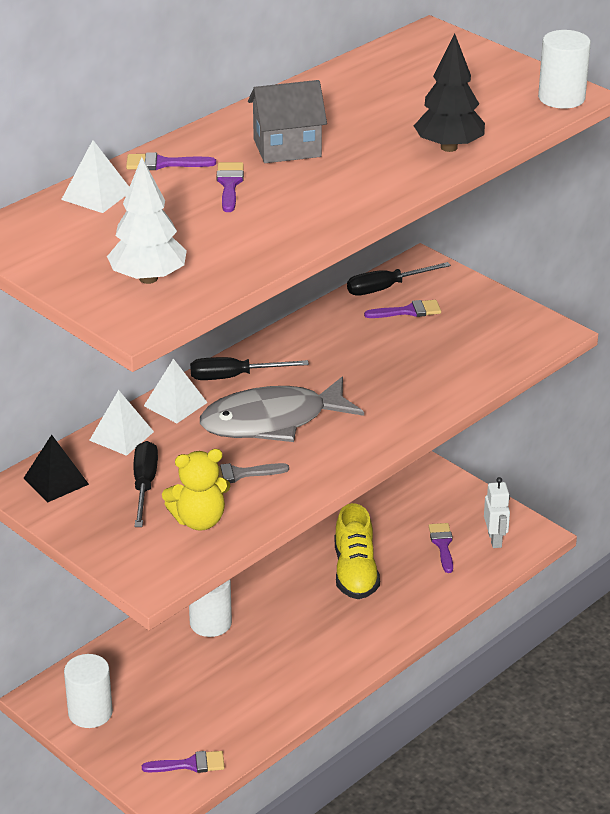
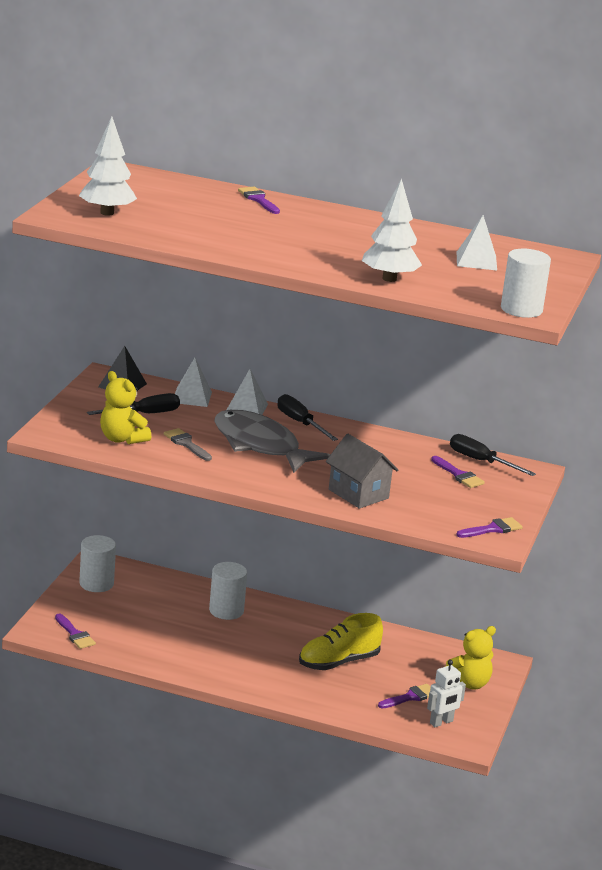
camera: 60 degrees right, 10 degrees down
(96, 195) = (196, 187): white pyramid -> white pyramid (476, 261)
(229, 184) = (253, 220): purple brush -> purple brush (492, 529)
(287, 148) = (324, 231): grey house -> grey house (358, 494)
(437, 497) = (468, 683): none -> yellow teddy bear
(449, 147) = (389, 279): black tree -> white tree

